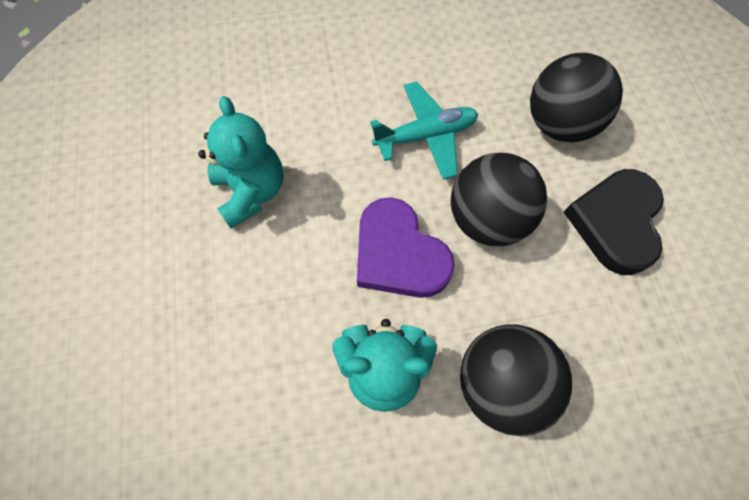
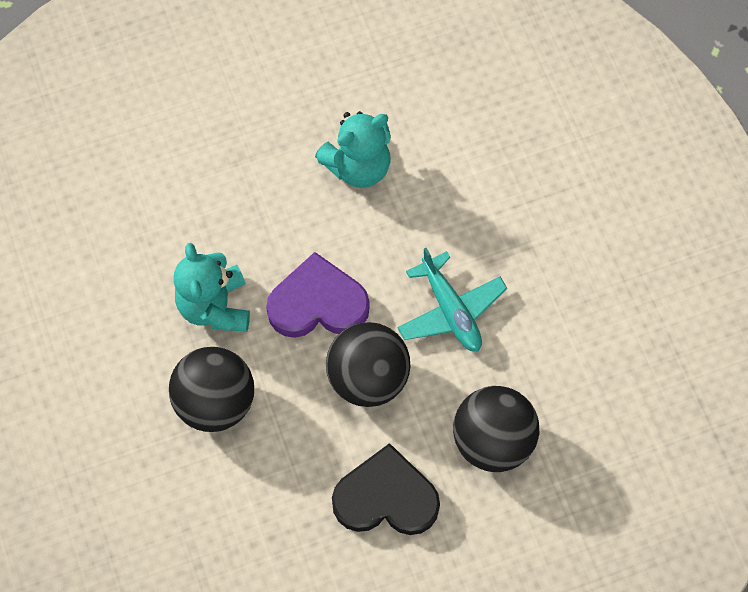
camera: 80 degrees right, 0 degrees up
(398, 254) = (318, 303): purple heart -> purple heart turned 45 degrees clockwise

